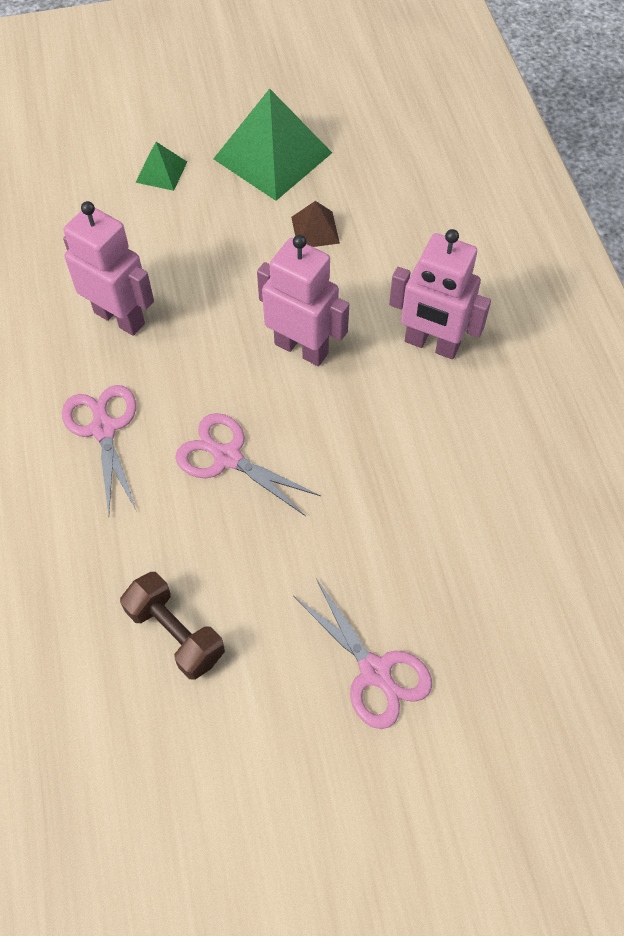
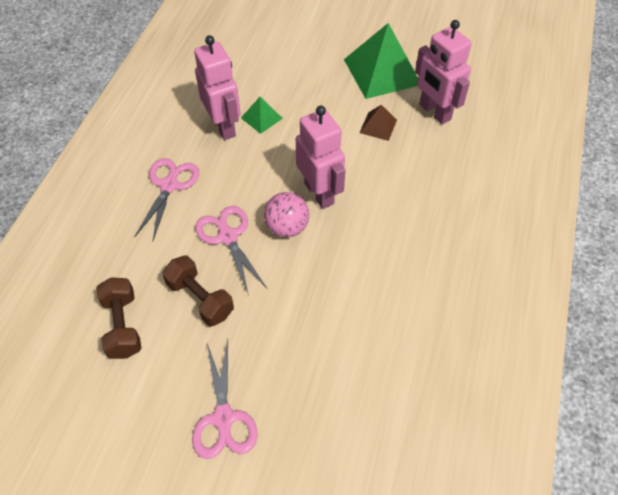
camera: 30 degrees right, 5 degrees down
(161, 172) = (307, 54): green pyramid -> green pyramid (261, 118)
(248, 550) = (200, 299): none -> brown dumbbell
(292, 410) = (287, 227): none -> pink ball
(431, 344) = (406, 229): pink robot -> pink robot (434, 112)

